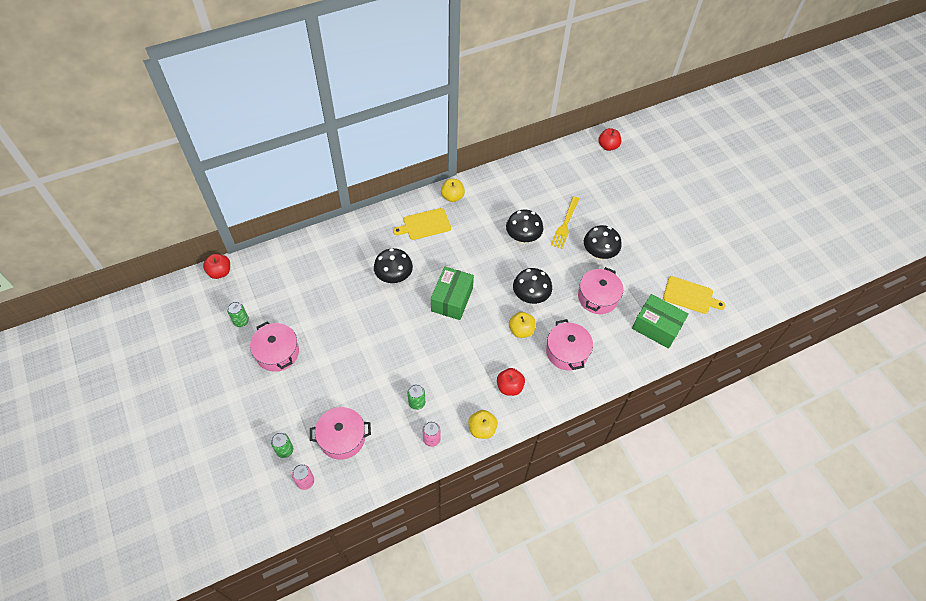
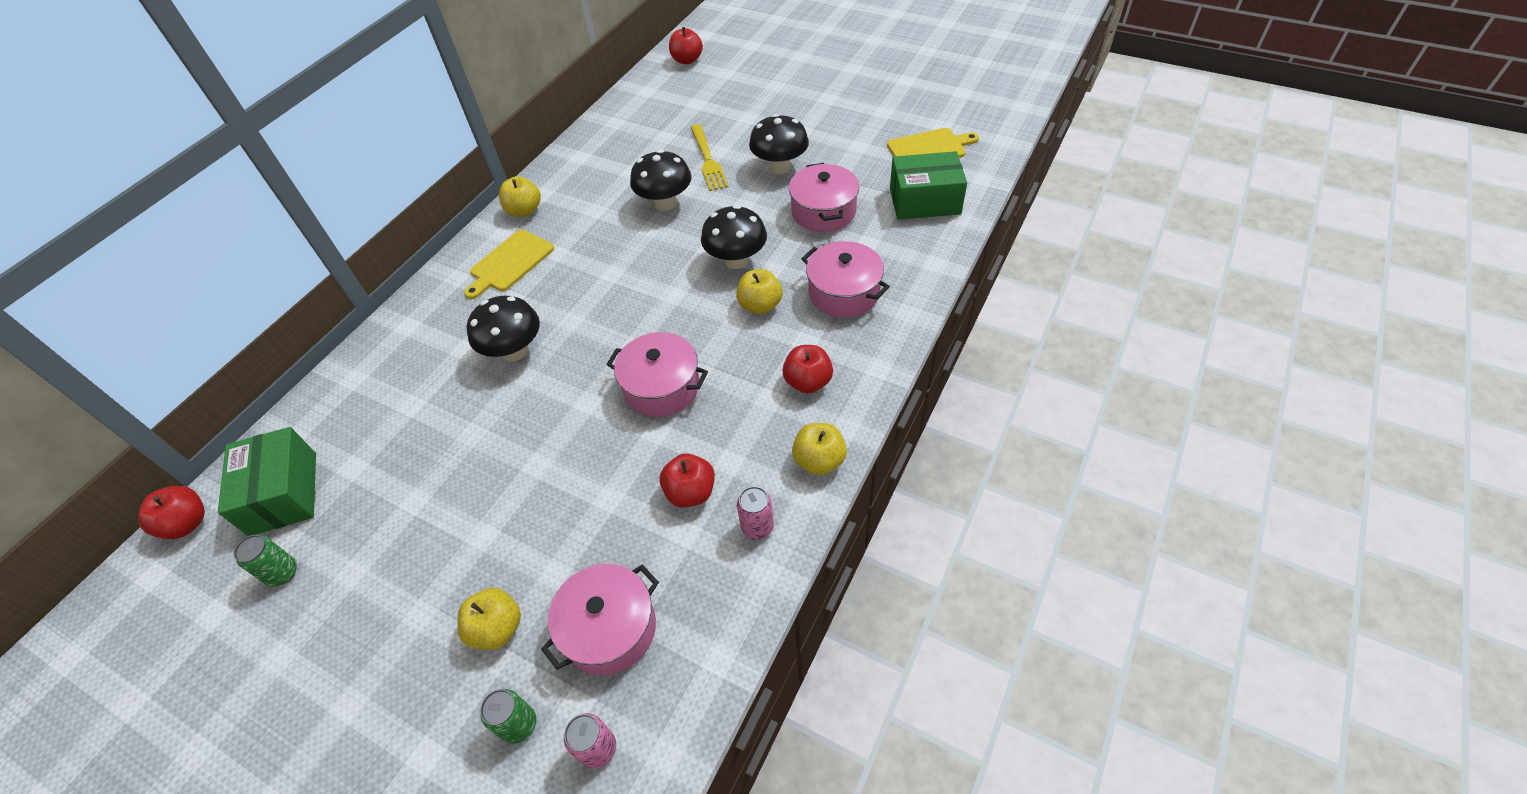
camera: 30 degrees left, 5 degrees down
(277, 353) = (389, 577): pink pot -> pink pot (661, 387)
(302, 405) = (497, 628): none -> yellow apple
(417, 403) = (690, 492): green can -> red apple
(452, 299) = (628, 327): green box -> green box (284, 493)

